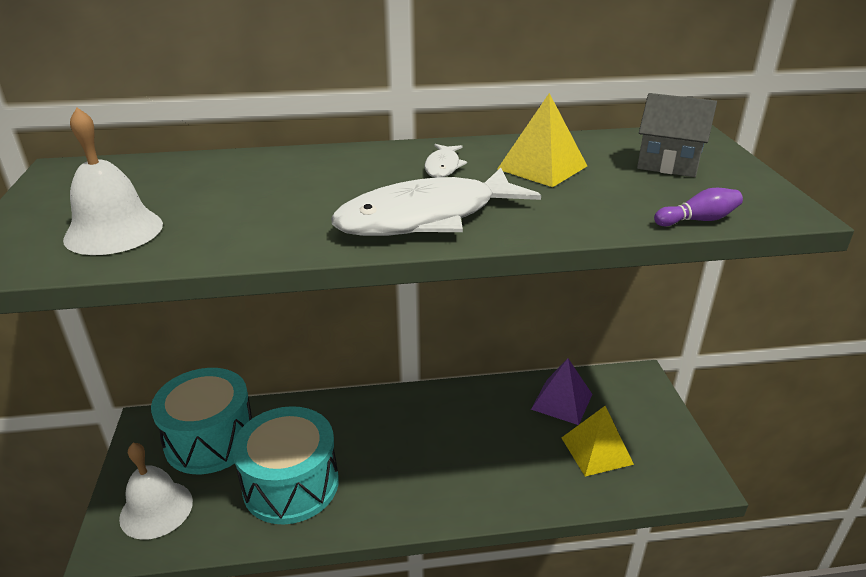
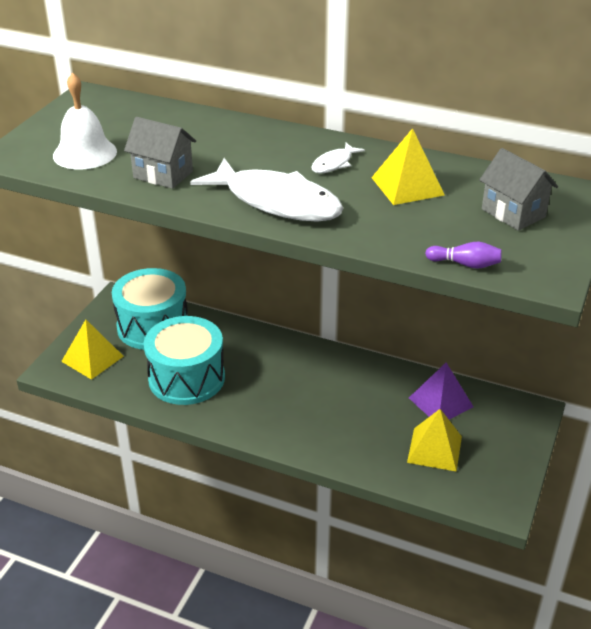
camera: 30 degrees right, 5 degrees up
(156, 509) = (92, 358): white bell -> yellow pyramid
(251, 227) = (163, 174): none -> grey house
(427, 217) = (276, 202): white fish -> white fish turned 150 degrees counterclockwise

